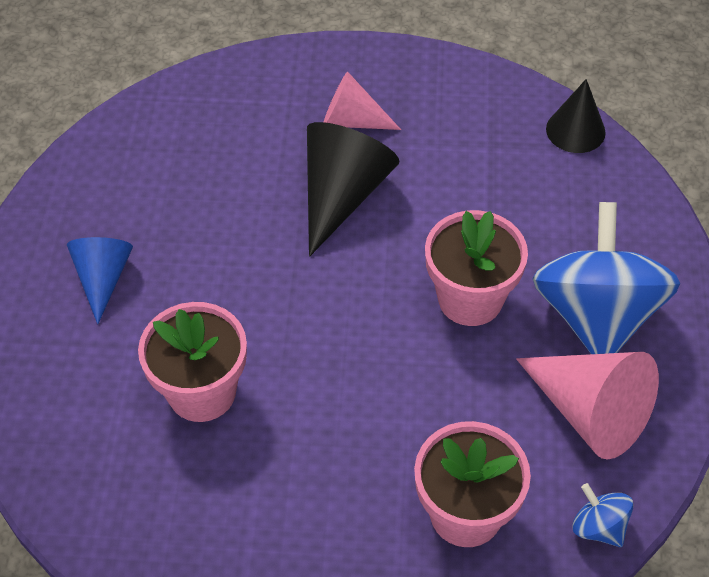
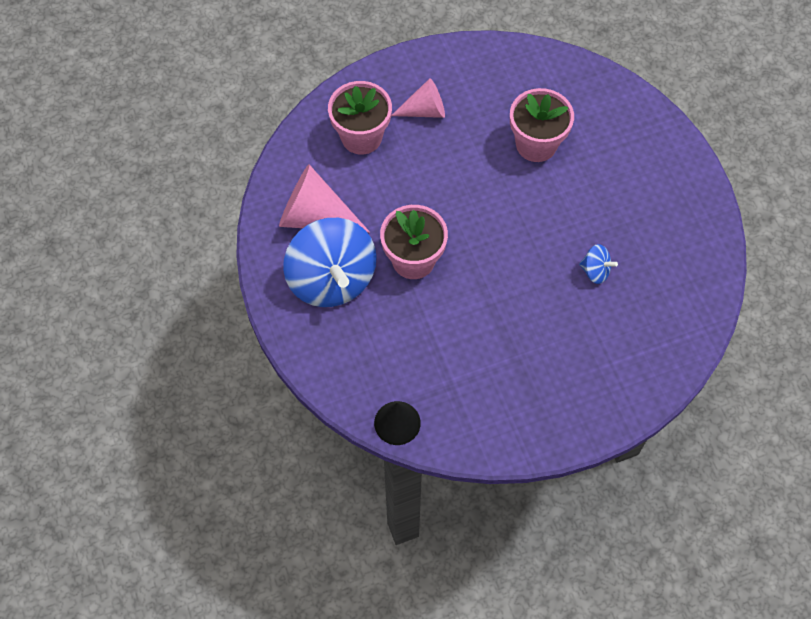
camera: 155 degrees right, 10 degrees up
(103, 279) = (638, 186): blue cone -> none
(342, 195) = (531, 302): black cone -> none
(352, 121) = (558, 365): pink cone -> pink cone (424, 110)
(599, 527) = (289, 156): blue spinning top -> blue spinning top (595, 271)

